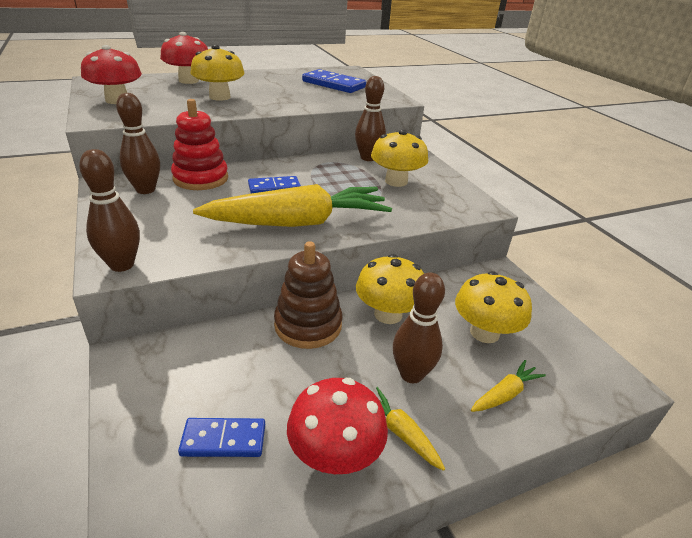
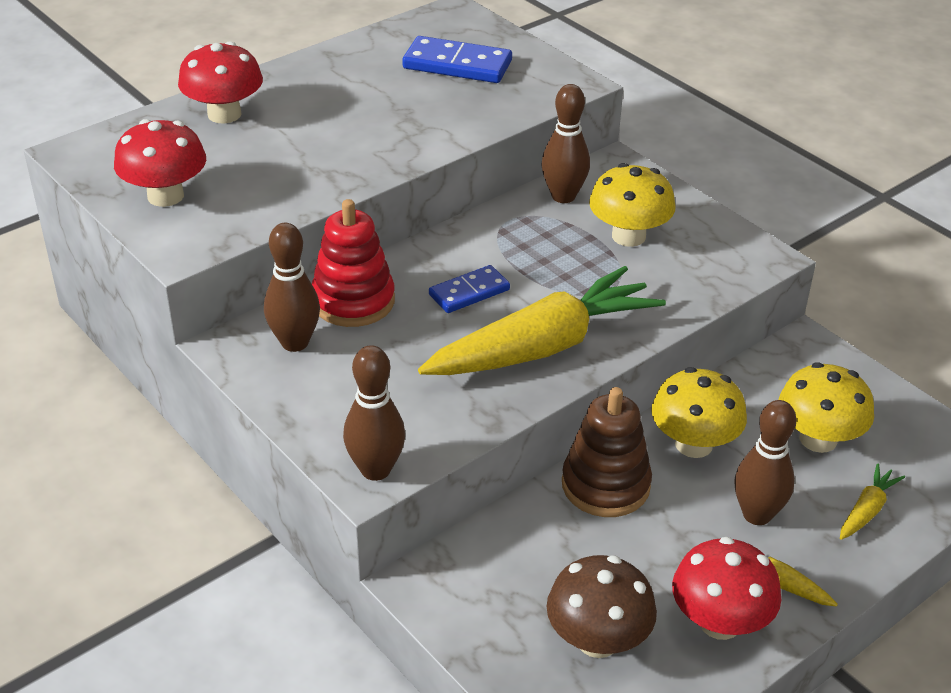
camera: 15 degrees left, 5 degrees up
(219, 97) = (310, 146): yellow mushroom -> none
(223, 439) = (597, 640): blue domino -> brown mushroom

